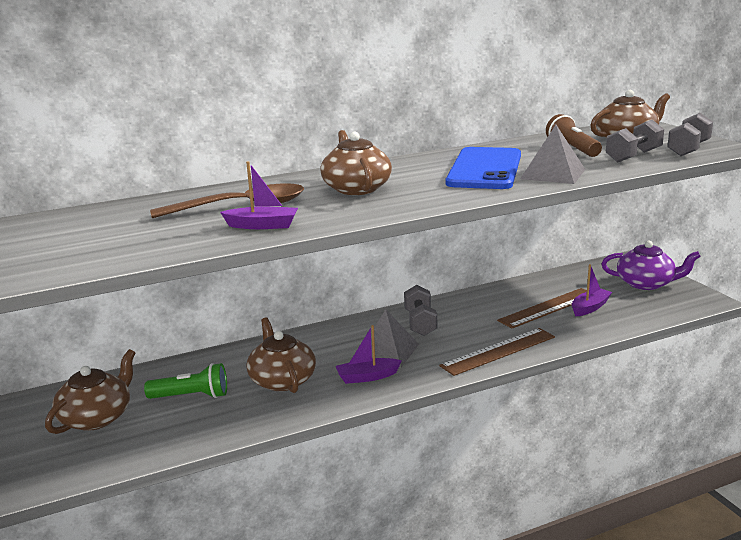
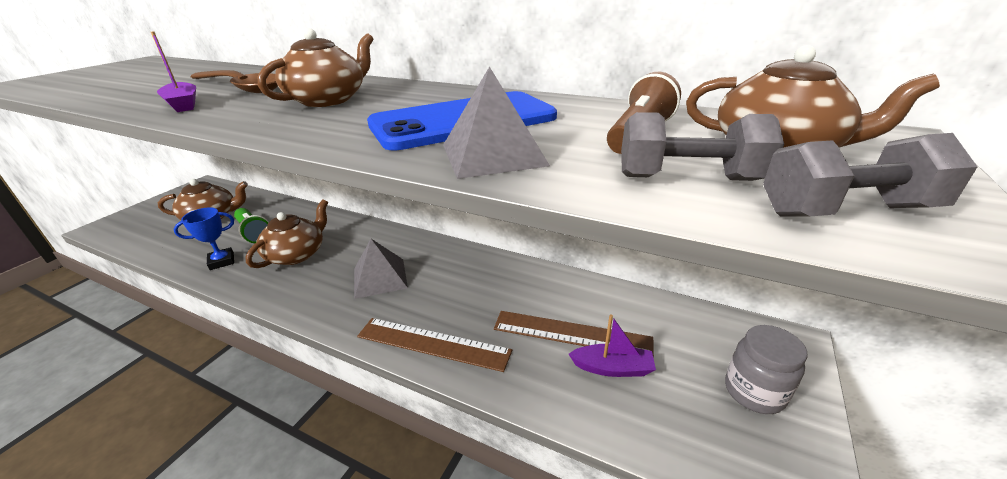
camera: 50 degrees right, 10 degrees up
(227, 421) = (222, 261): none -> blue trophy
(367, 377) = (325, 289): purple boat -> none
(420, 323) = (450, 270): grey dumbbell -> none
(646, 283) = (754, 392): purple teapot -> grey jar

